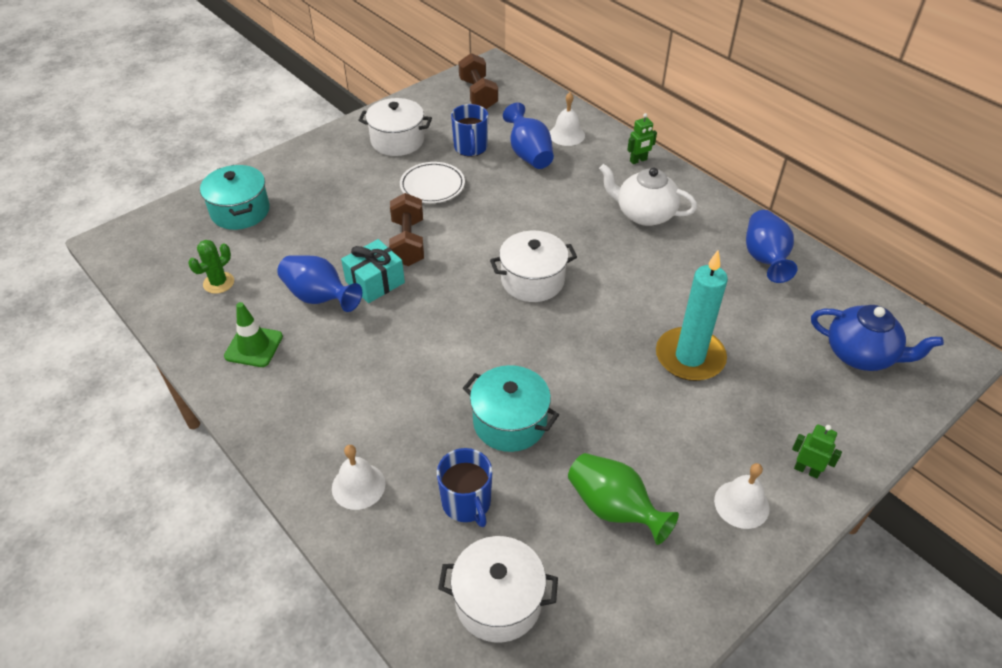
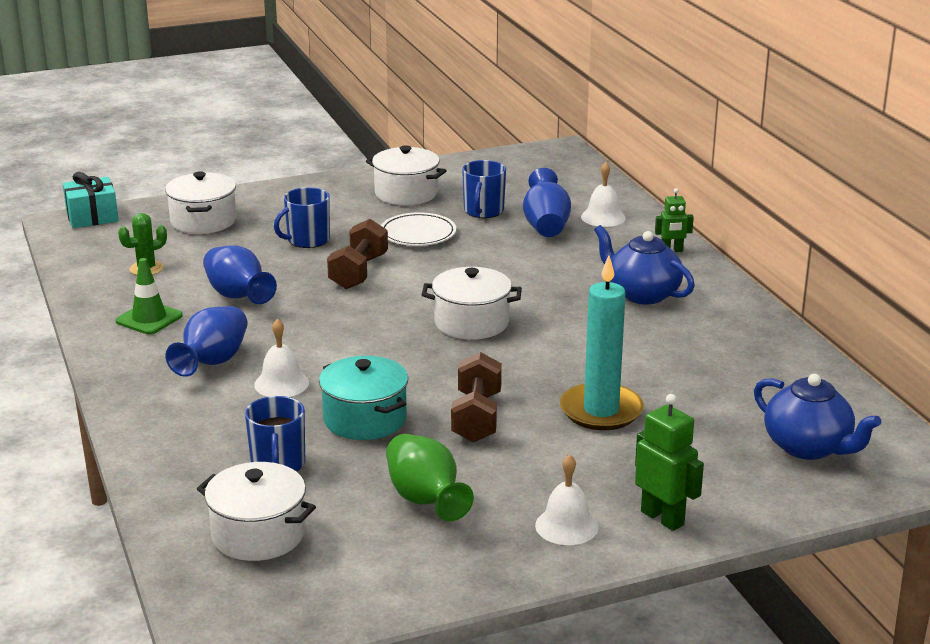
camera: 20 degrees right, 20 degrees down
(240, 211) = (203, 221): turquoise pot -> white pot
(344, 214) = (307, 240): none -> blue mug
(358, 486) = (181, 431): white bell -> white bell (281, 383)
(375, 282) = (302, 295): turquoise gift -> turquoise gift (92, 217)
(478, 94) = (525, 170): brown dumbbell -> brown dumbbell (476, 417)
(644, 214) = (642, 294): white teapot -> blue teapot
(764, 259) = (758, 353): blue vase -> blue vase (213, 362)
(806, 470) = (662, 518): green robot -> green robot, size x1.58

